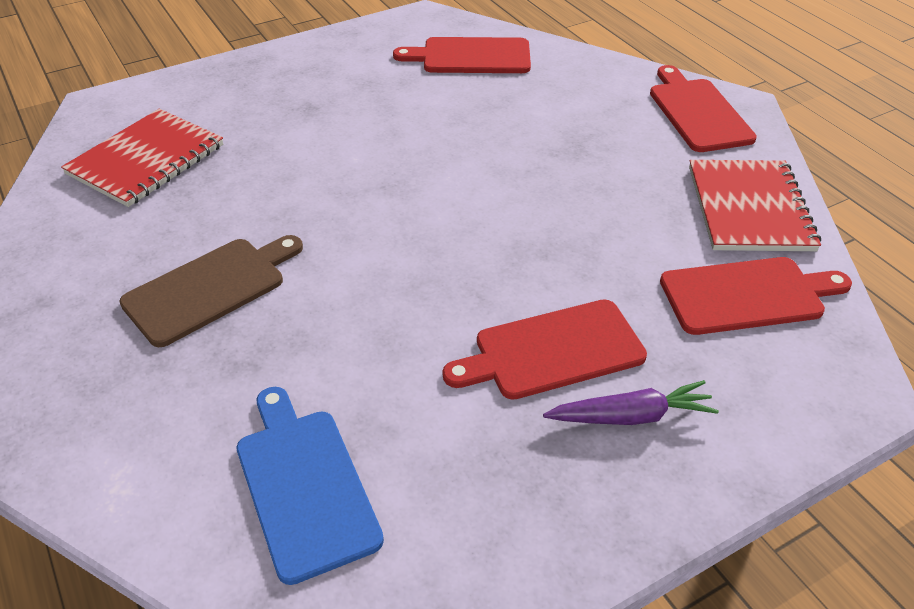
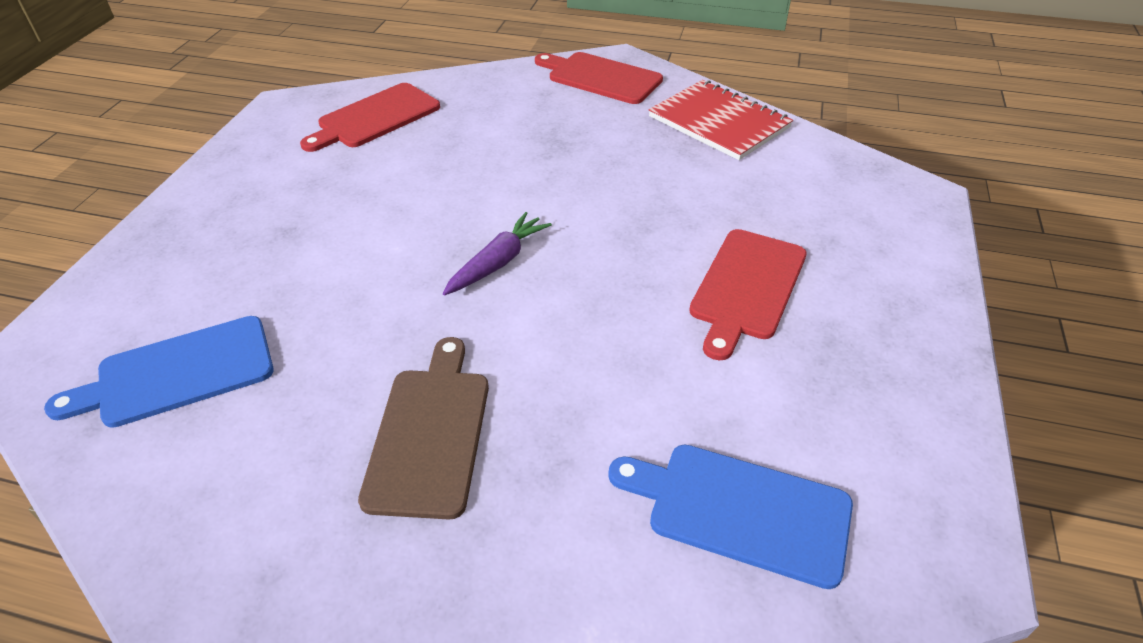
camera: 45 degrees left, 0 degrees up
(146, 160) = (178, 373): red notebook -> blue cutting board
(630, 416) = (846, 293): purple carrot -> purple carrot (498, 262)
(747, 295) = (794, 176): red cutting board -> none

